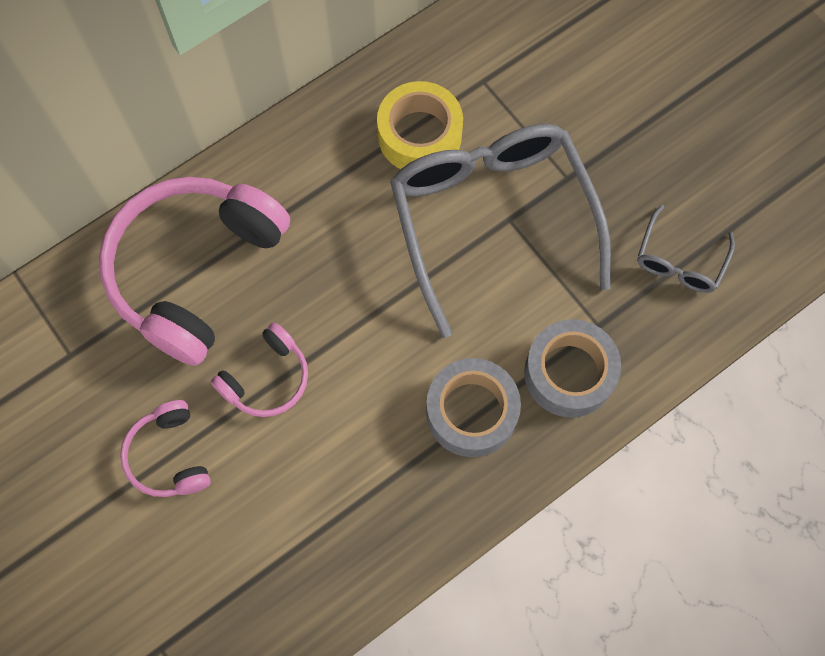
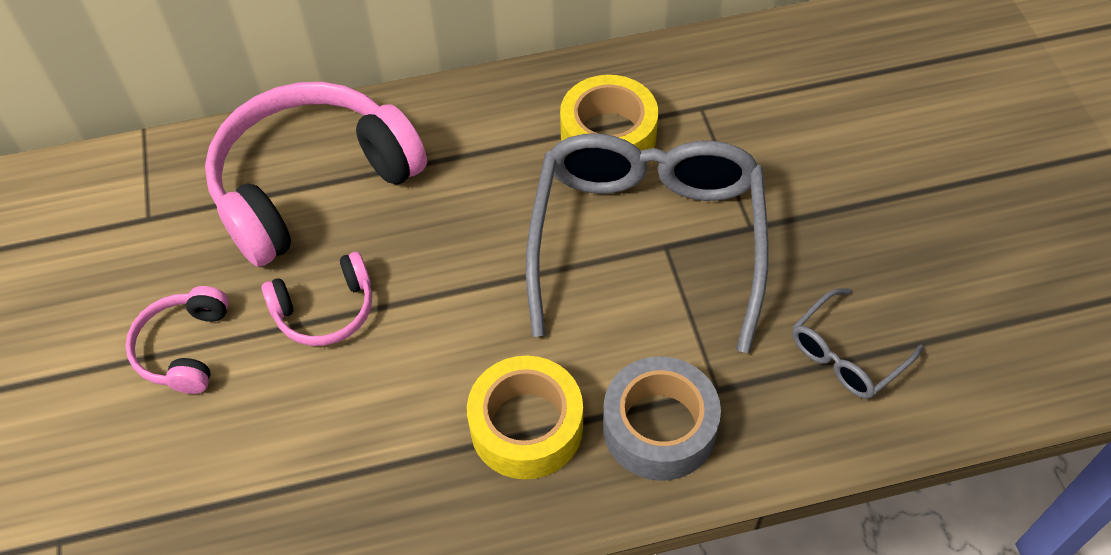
camera: 25 degrees right, 15 degrees down
(471, 412) = (526, 426): grey tape -> yellow tape

